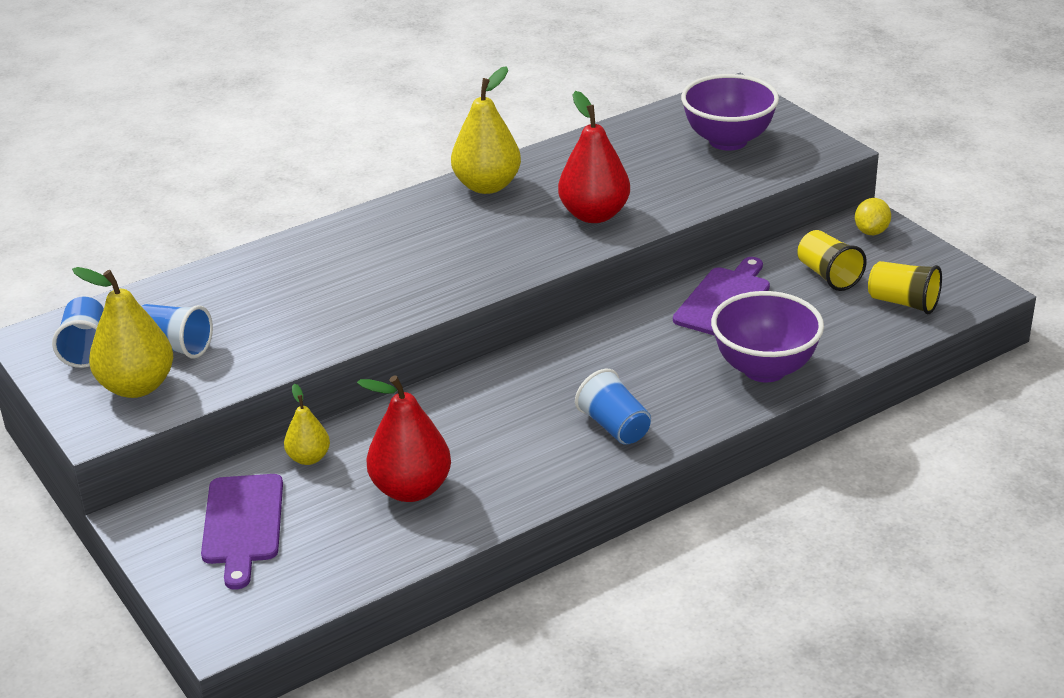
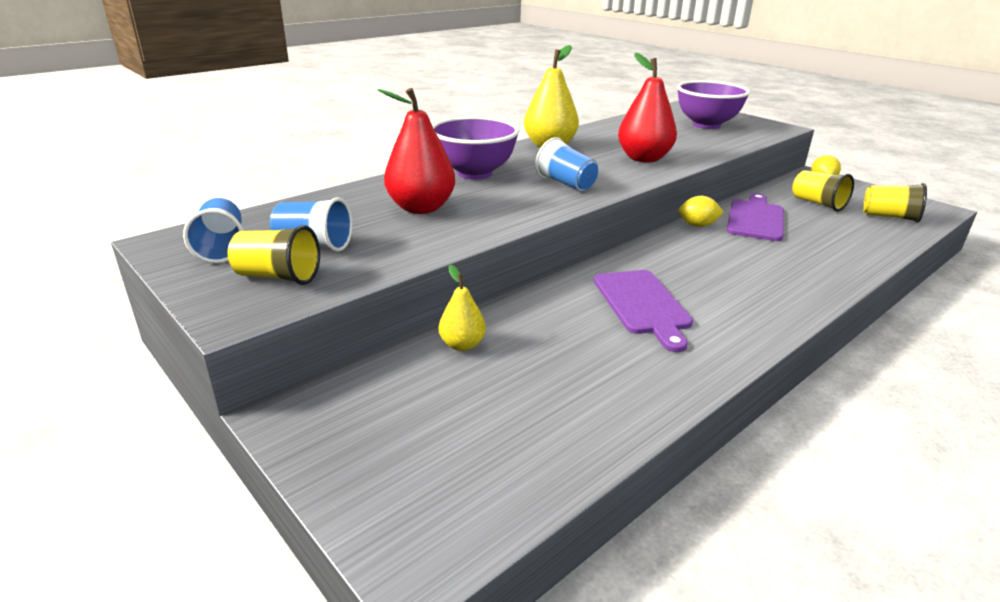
camera: 10 degrees left, 5 degrees down
(137, 386) = (278, 276): yellow pear -> yellow cup
(242, 524) = (409, 415): purple cutting board -> purple cutting board (642, 305)
(411, 489) = (581, 369): red pear -> red pear (421, 208)
(614, 427) = (740, 306): blue cup -> blue cup (566, 183)
(643, 309) = (697, 225): none -> yellow lemon
(764, 369) = (829, 260): purple bowl -> purple bowl (474, 173)

